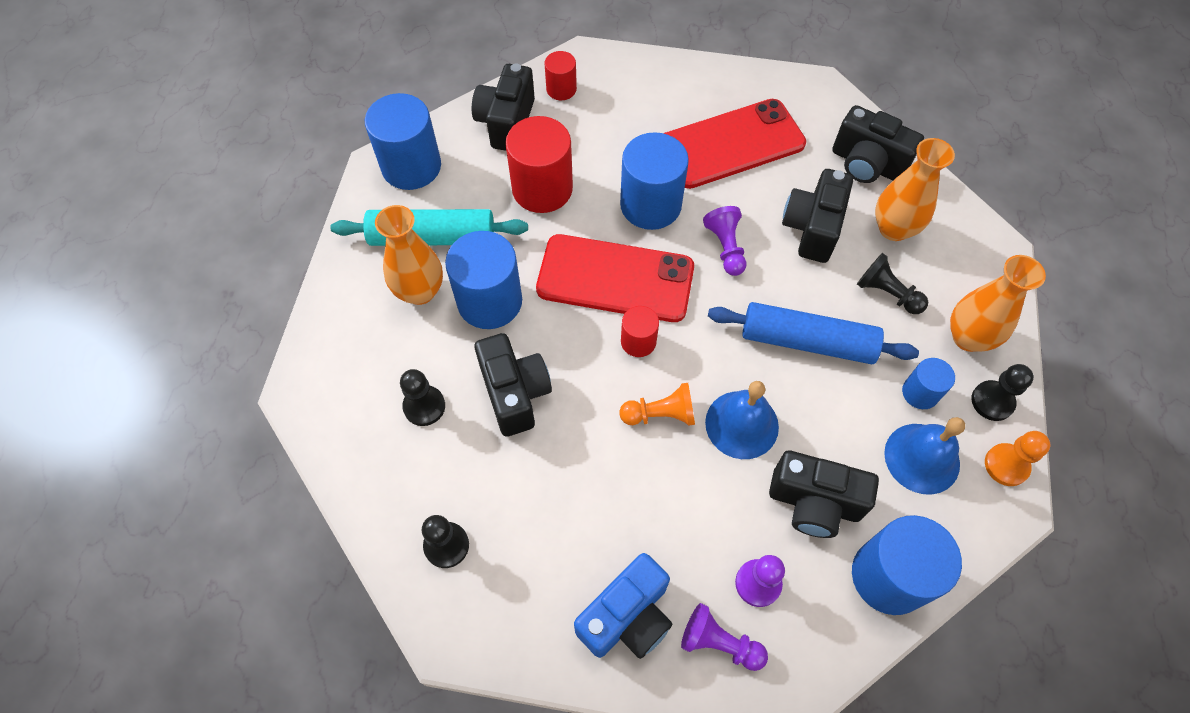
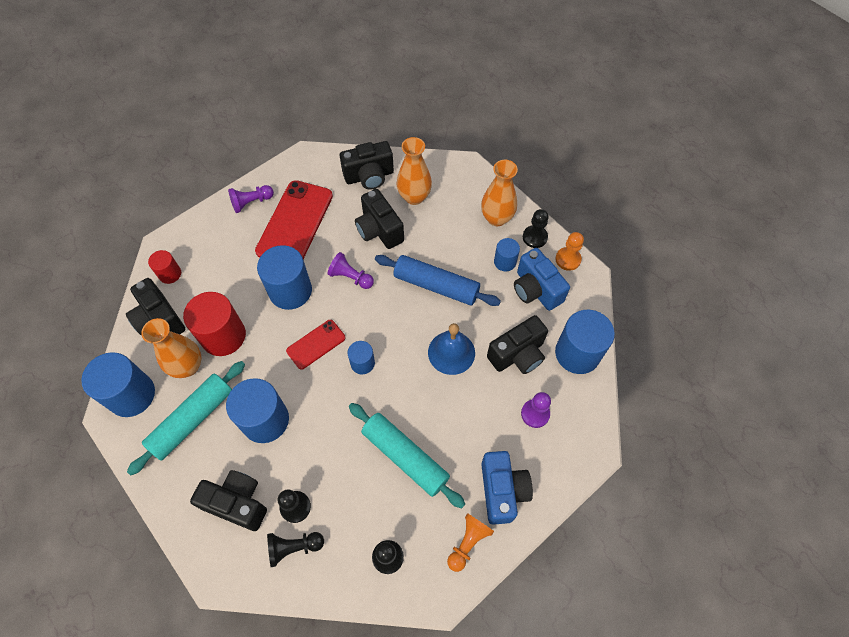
camera: 50 degrees left, 0 degrees up
(420, 291) = (220, 454): orange vase -> orange vase (188, 366)
(515, 393) = (333, 450): black camera -> black camera (237, 503)
(572, 473) = (405, 457): none -> turquoise rolling pin
(615, 279) = (316, 344): red phone -> red phone, size x0.54
(638, 341) = (362, 363): red cylinder -> blue cylinder
(660, 414) = (412, 386): orange pawn -> orange pawn (468, 543)
(719, 643) = (549, 456): purple pawn -> purple pawn (251, 202)
(807, 341) = (436, 286): blue rolling pin -> blue rolling pin turned 60 degrees clockwise
(887, 293) = (444, 230): black pawn -> black pawn (294, 547)
(922, 458) = (535, 290): blue bell -> blue camera

